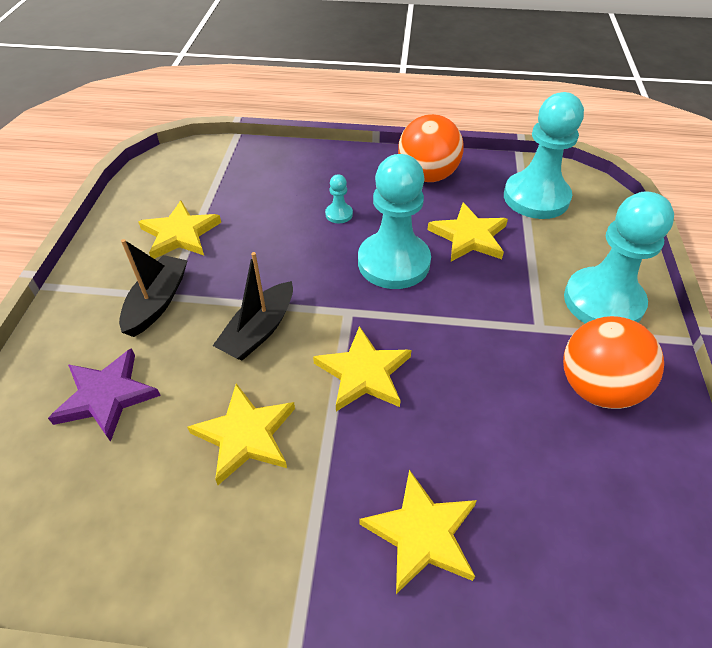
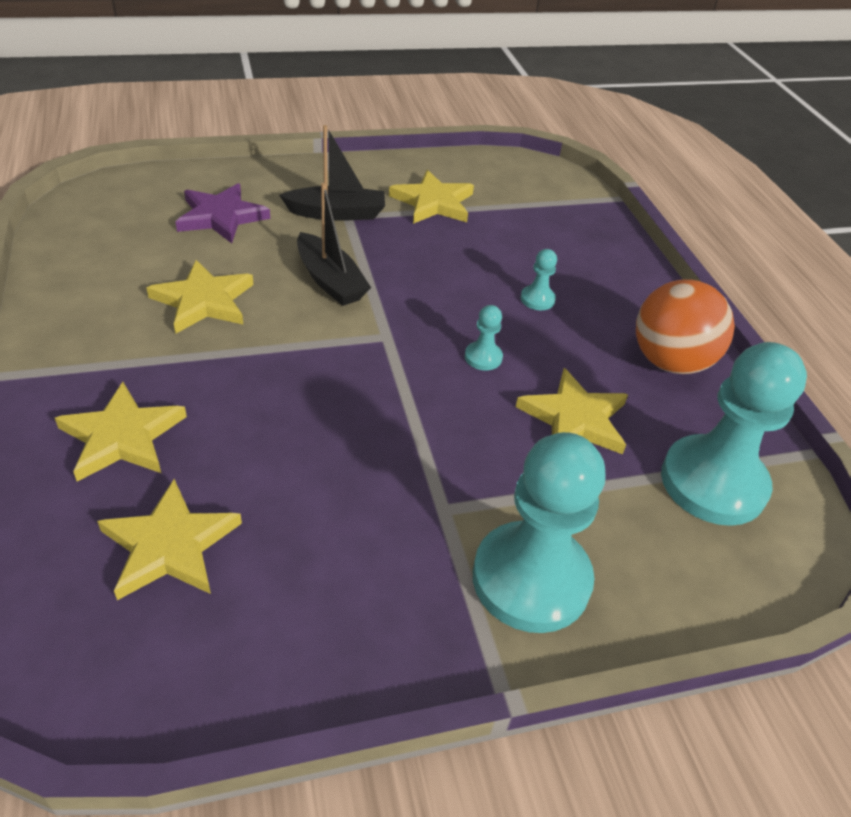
camera: 65 degrees right, 5 degrees down
(259, 331) = (330, 281): black boat -> black boat turned 135 degrees counterclockwise
(363, 373) = (304, 362): yellow star -> yellow star (169, 545)
(393, 262) = (483, 357): turquoise pawn -> turquoise pawn, size x0.41
(597, 387) = (363, 578): orange ball -> none

